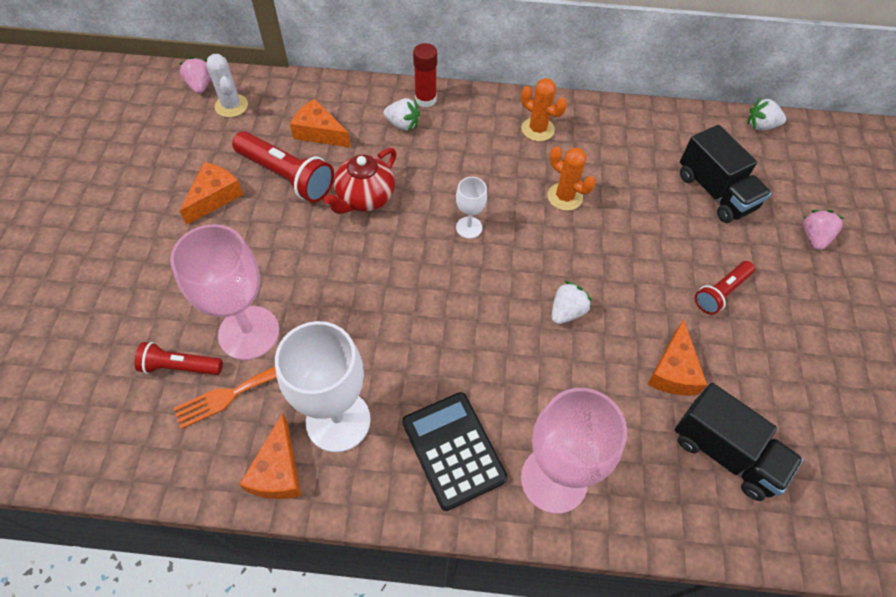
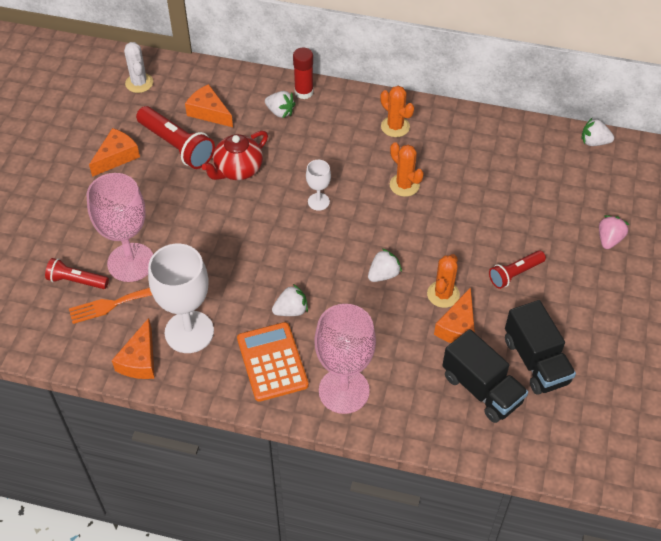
camera: 10 degrees right, 5 degrees down
(200, 86) = (115, 63): pink strawberry -> none
(453, 450) = (272, 362): black calculator -> orange calculator
(464, 373) = (291, 310): none -> white strawberry
(644, 329) = (443, 294): none -> orange cactus
(715, 192) = (535, 194): black truck -> black truck (536, 361)

